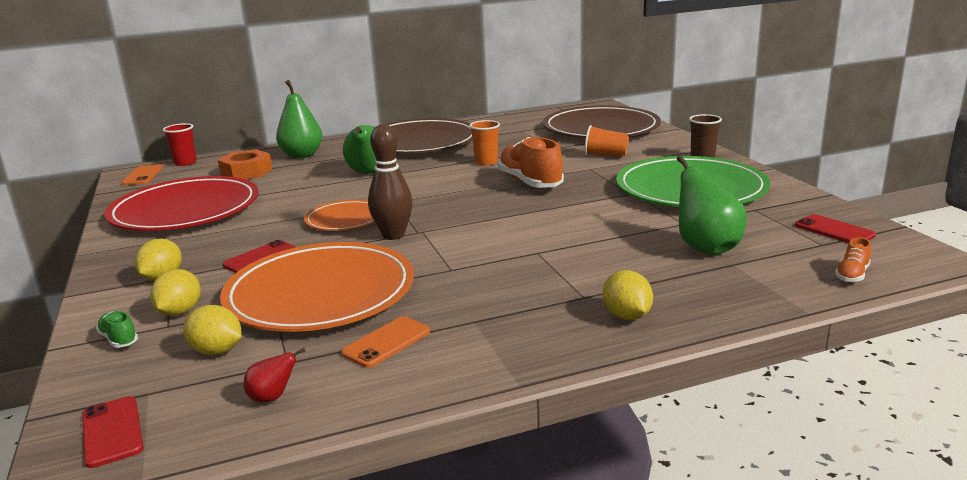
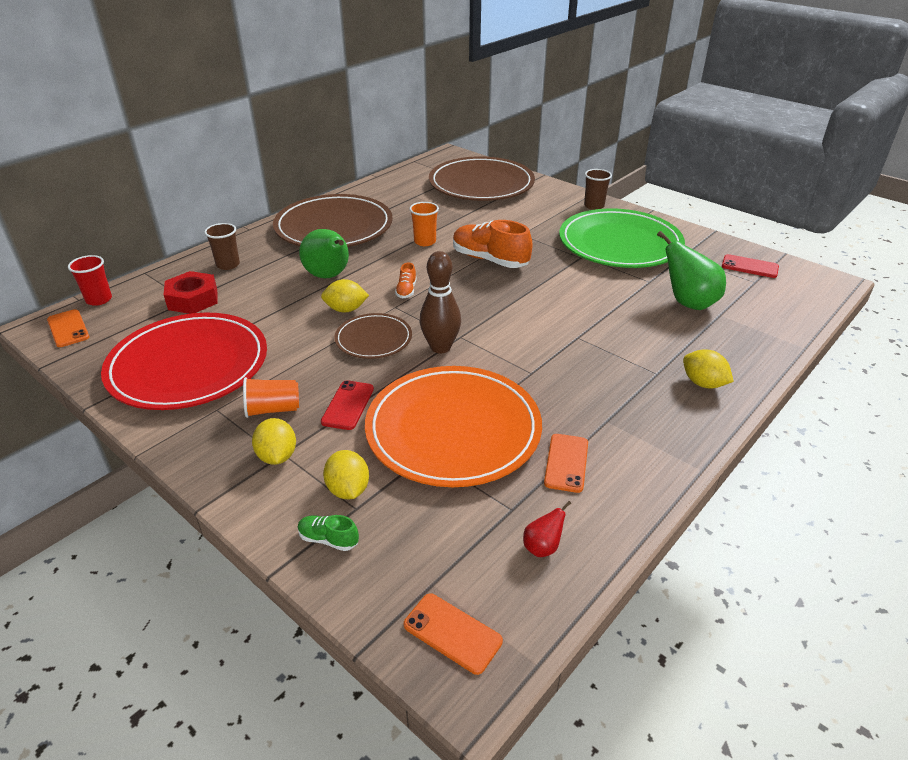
camera: 30 degrees left, 15 degrees up
(112, 431) = (452, 633): red phone -> orange phone
(217, 351) = (438, 519): yellow lemon -> yellow lemon (346, 309)
(246, 172) = (193, 299): orange nut -> red nut
(302, 155) = (228, 265): green pear -> brown cup
(345, 219) = (373, 339): orange plate -> brown plate
(605, 155) = (518, 216): orange cup -> orange cup (273, 409)
(852, 275) = (797, 306): orange shoe -> orange shoe (406, 290)

